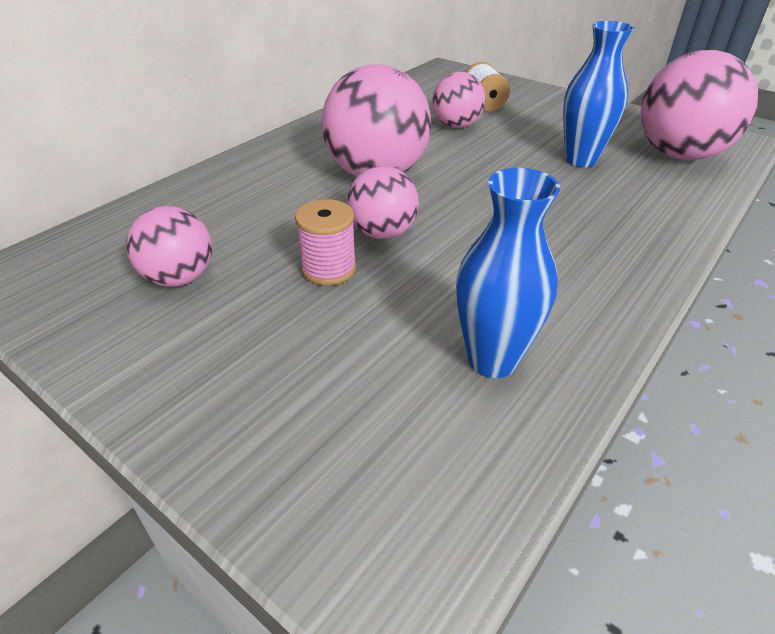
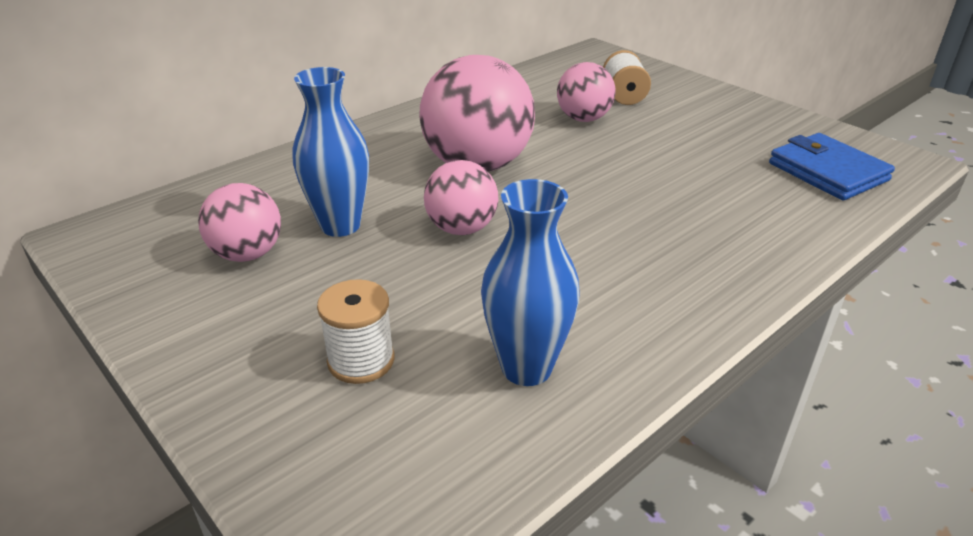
camera: 10 degrees right, 5 degrees down
(329, 269) = (394, 260): pink spool -> none
(329, 373) = (361, 360): none -> white spool
(580, 160) = (708, 168): blue vase -> blue vase (340, 225)
(679, 155) = (827, 172): pink ball -> blue wallet

